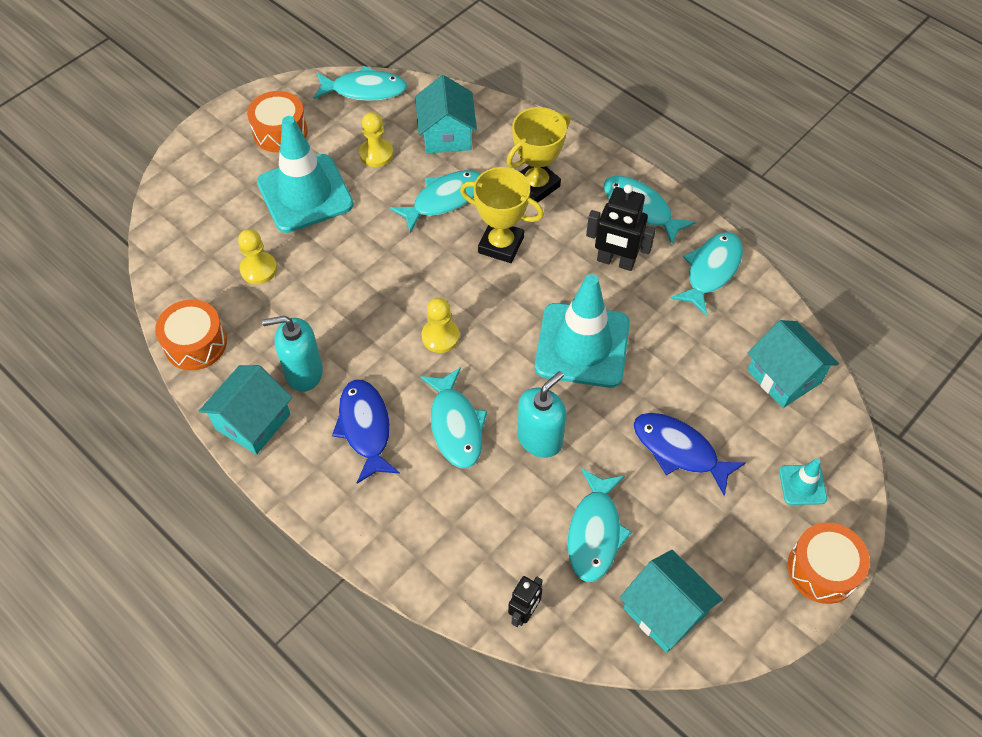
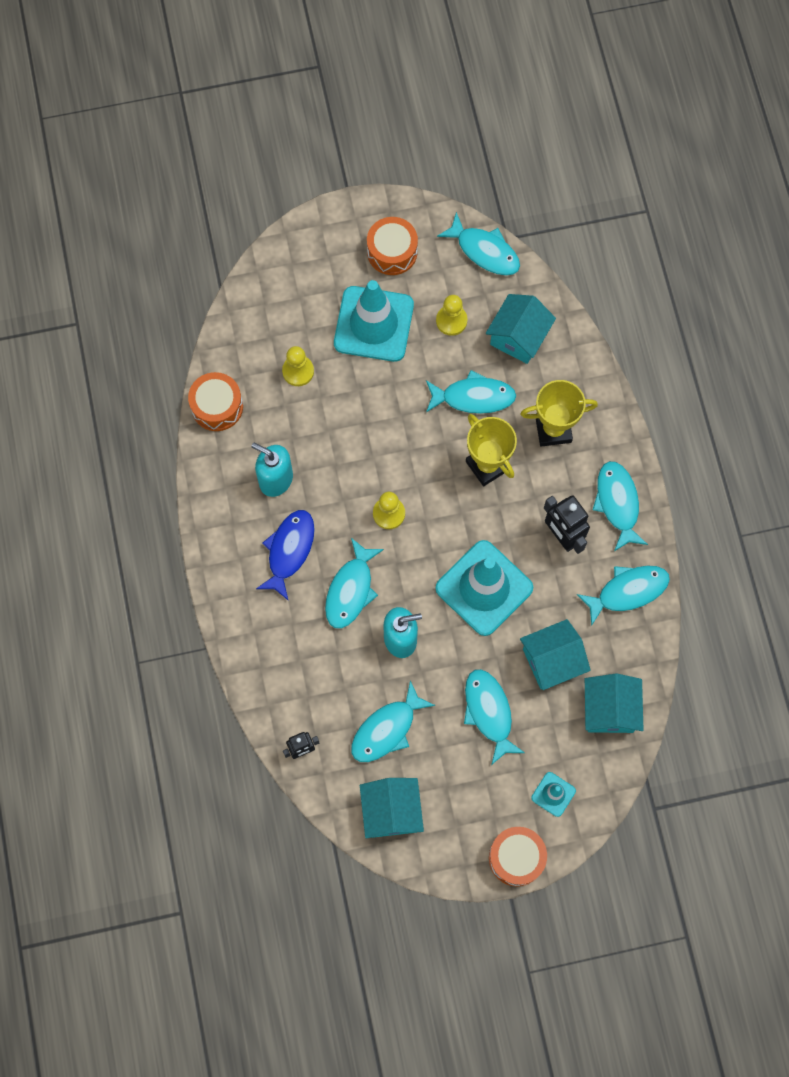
camera: 35 degrees right, 15 degrees up
(253, 421) = (218, 495): turquoise house -> turquoise house (552, 660)
(679, 450) = (489, 712): blue fish -> turquoise fish

